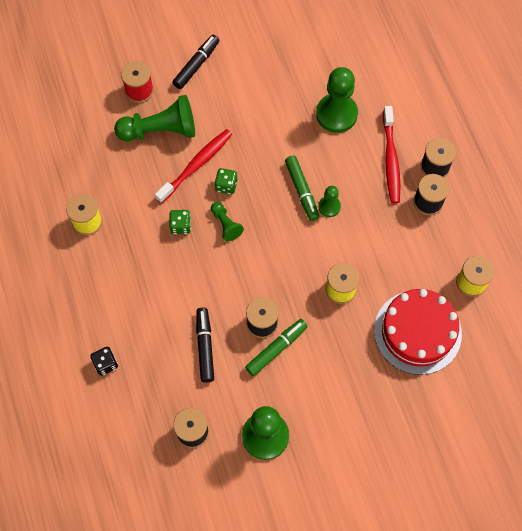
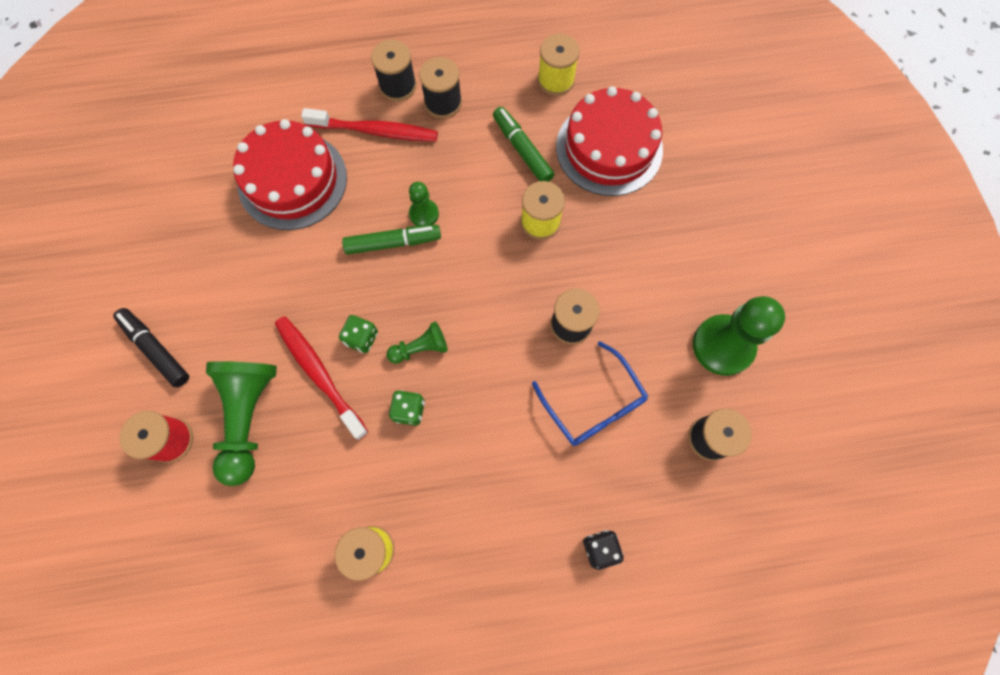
camera: 80 degrees left, 5 degrees up
(205, 346) = (593, 403): black marker -> blue glasses
(276, 349) = (609, 312): green marker -> green marker (522, 150)
(336, 114) = (292, 180): green pawn -> red cake

